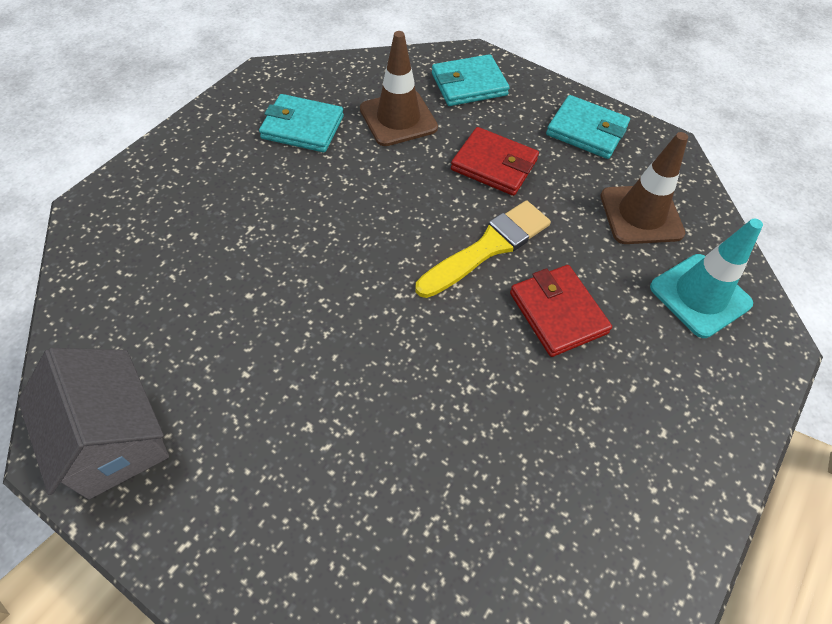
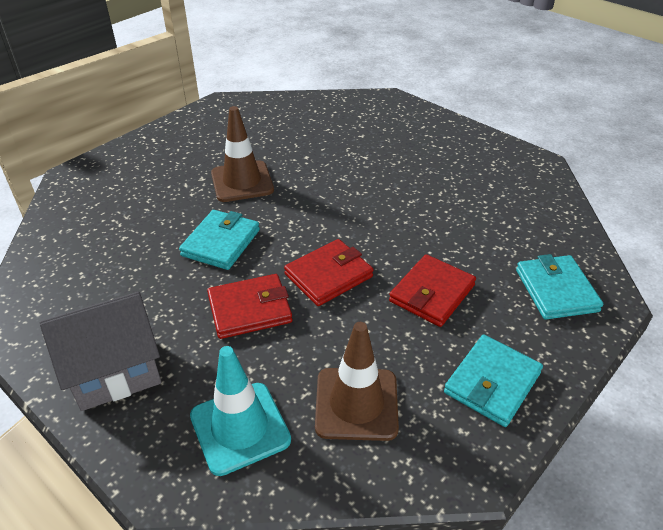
camera: 100 degrees right, 15 degrees down
(115, 440) = (221, 117): grey house -> grey house (115, 372)
(302, 127) = (473, 180): turquoise wallet -> turquoise wallet (221, 243)
(398, 118) = (492, 235): brown traffic cone -> brown traffic cone (242, 182)
(488, 247) = (328, 275): yellow brush -> red wallet

